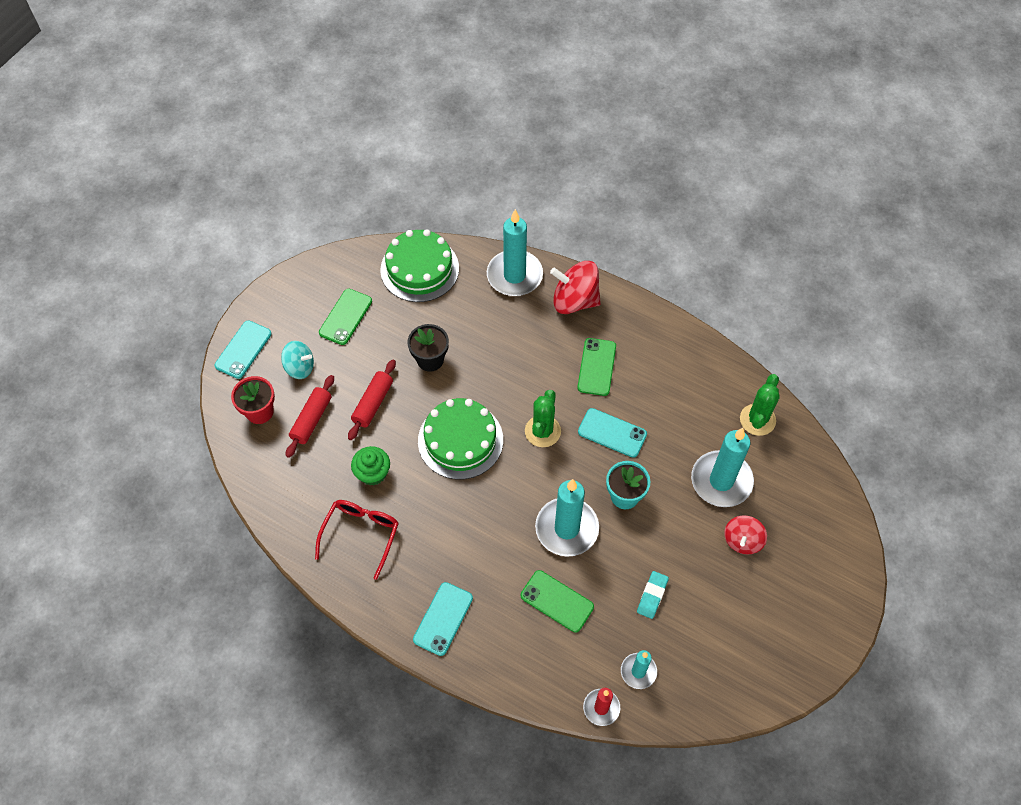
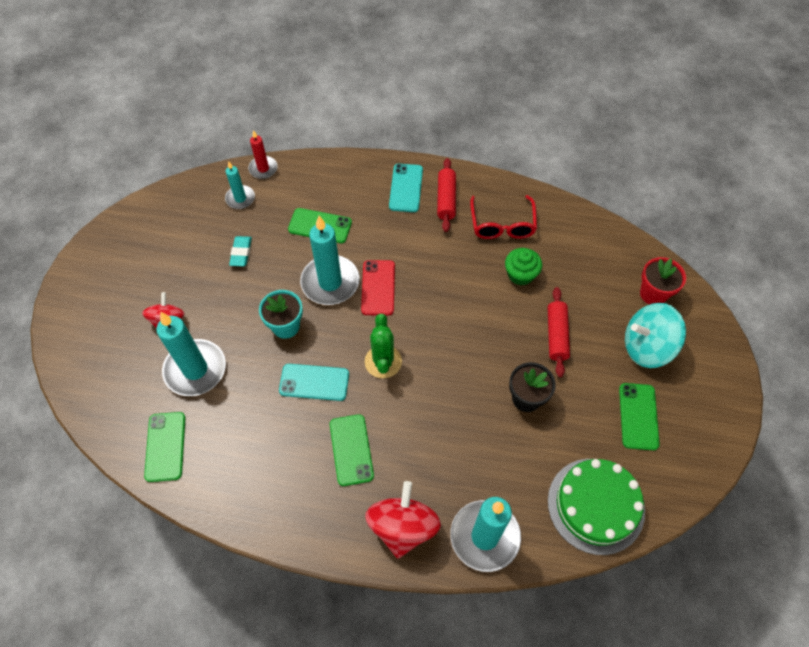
camera: 160 degrees right, 0 degrees up
(243, 349) = (712, 346): turquoise phone -> none
(300, 367) = (646, 347): turquoise spinning top -> turquoise spinning top, size x1.61
(311, 420) = (602, 302): red rolling pin -> red rolling pin (446, 199)
(460, 440) = (457, 328): green cake -> none
(520, 506) = (378, 288): none -> red phone
(574, 300) = (403, 526): red spinning top -> red spinning top turned 75 degrees counterclockwise
(757, 420) = (165, 446): green cactus -> green phone

